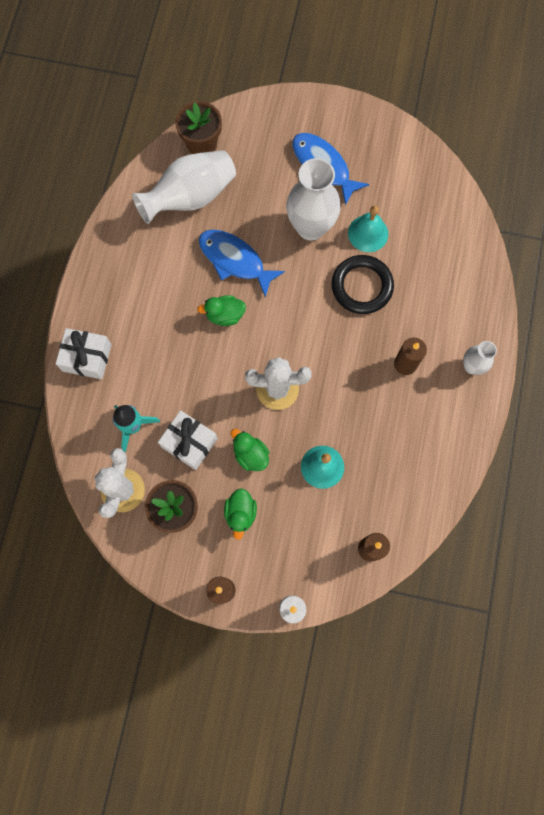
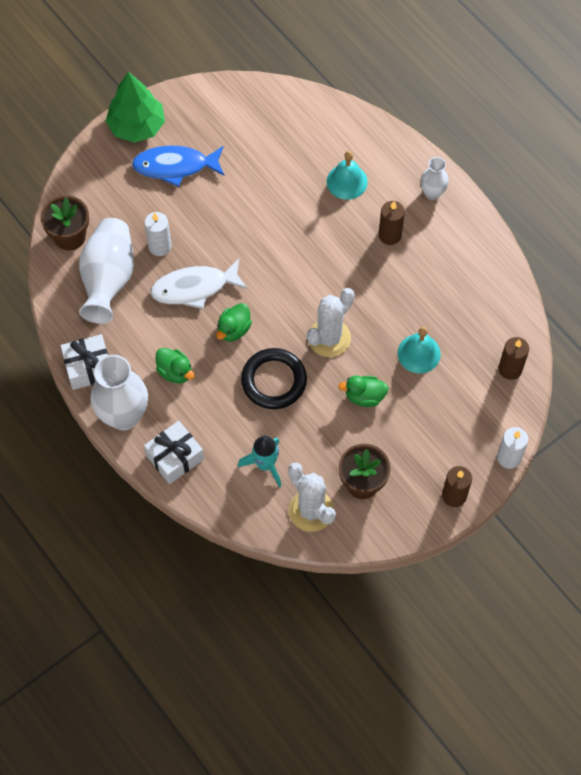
camera: 50 degrees left, 10 degrees down
(189, 443) = (316, 433): white gift -> white gift (88, 367)
(235, 260) = (194, 288): blue fish -> white fish
(240, 513) = (405, 438): green duck -> green duck (175, 372)
(248, 209) = (160, 246): none -> white candle
(311, 227) = (218, 214): white vase -> white vase (124, 416)
(332, 114) = (137, 126): none -> green tree
(362, 286) = (300, 216): black ring -> black ring (274, 381)
(368, 233) = (261, 179): turquoise bell -> turquoise bell (347, 181)

